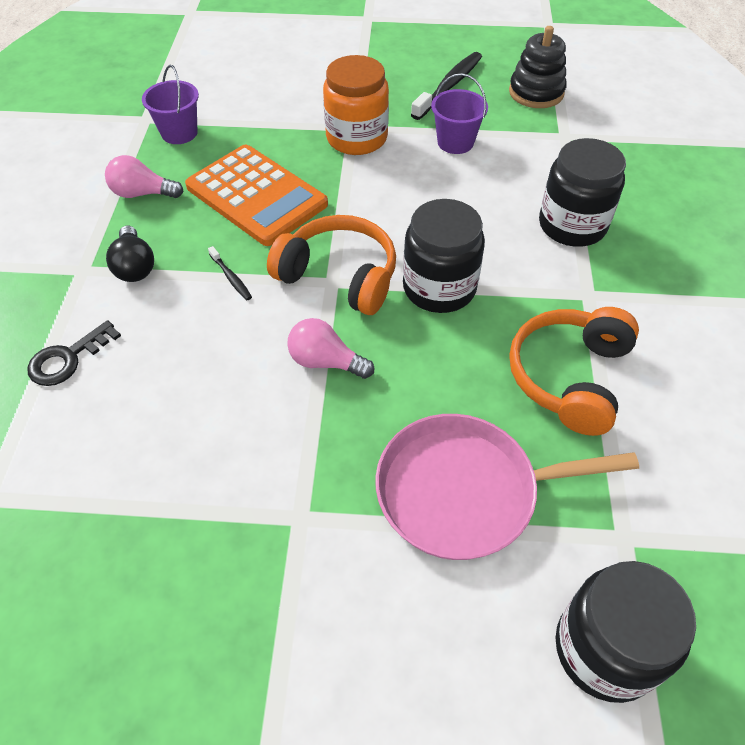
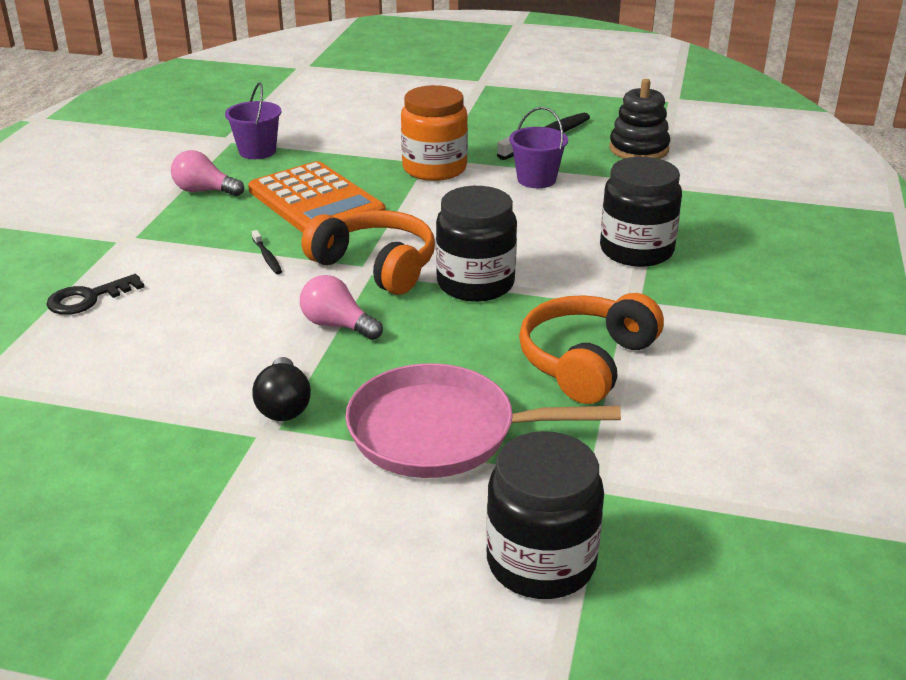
camera: 10 degrees right, 20 degrees down
(135, 266) = (177, 241): black light bulb -> black light bulb (284, 405)

